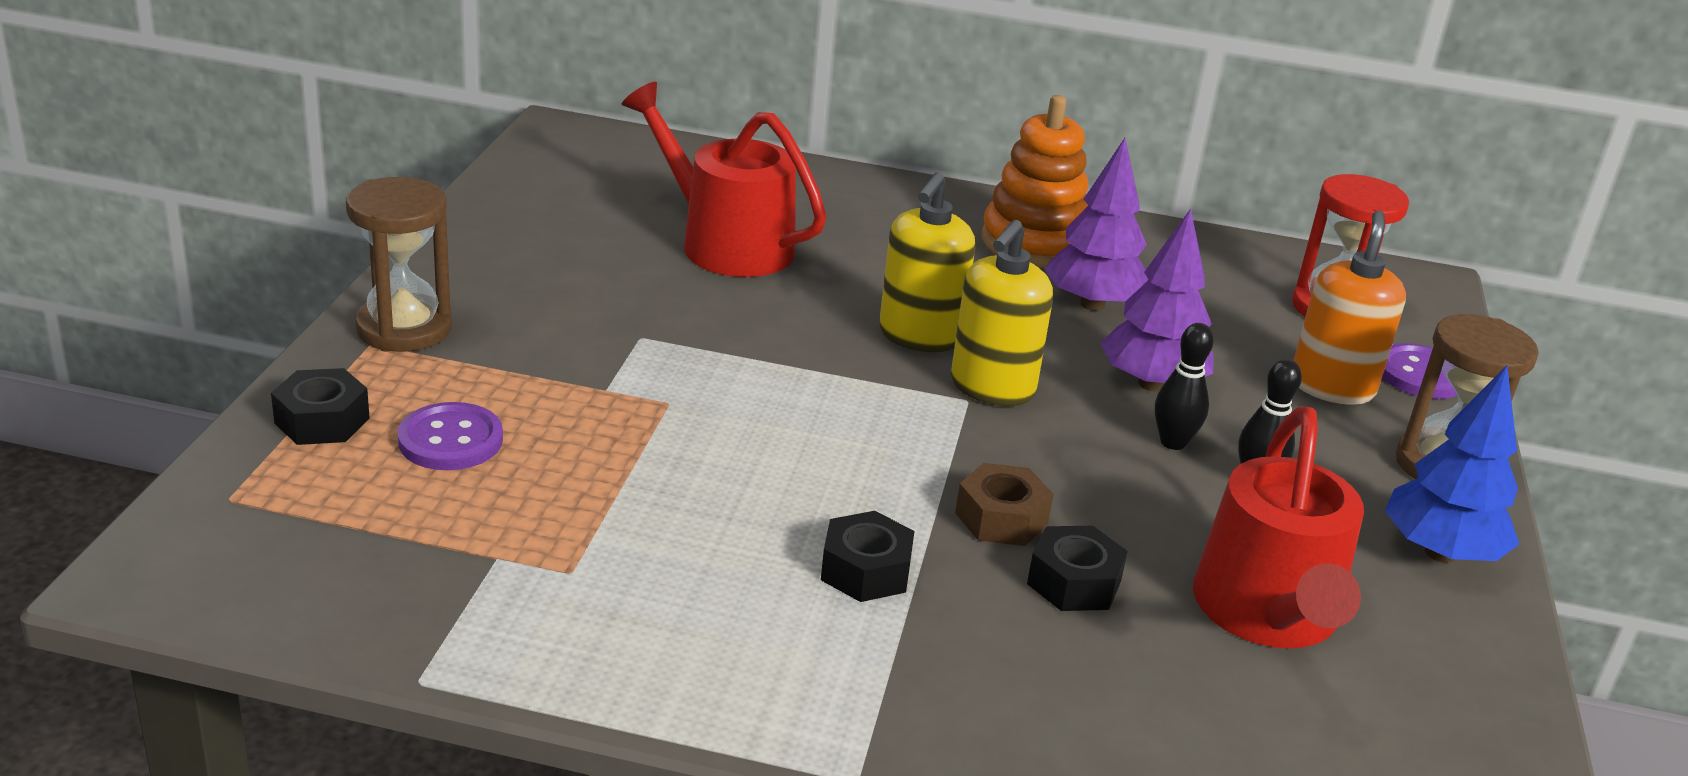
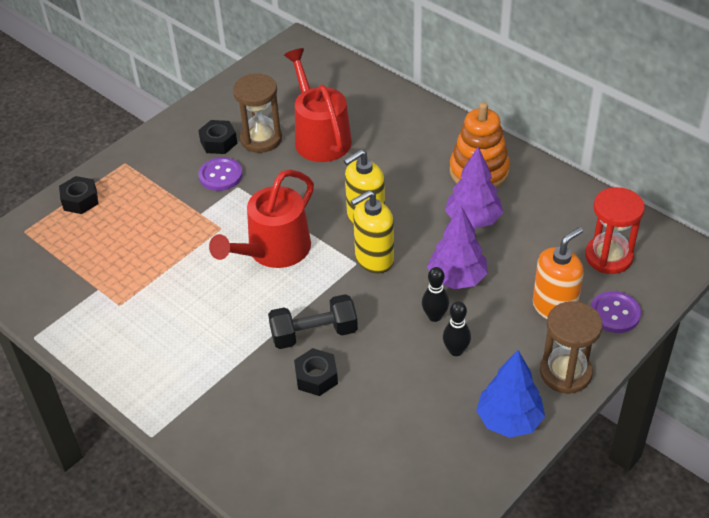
camera: 35 degrees right, 15 degrees up
(404, 328) = (143, 157): brown hourglass -> brown hourglass (261, 139)
(450, 440) = (120, 224): purple button -> purple button (220, 175)
(865, 570) = (233, 342): black nut -> black nut (218, 142)
(1001, 518) = (314, 333): brown nut -> black dumbbell
(1267, 614) = (389, 423): red watering can -> red watering can (273, 250)

